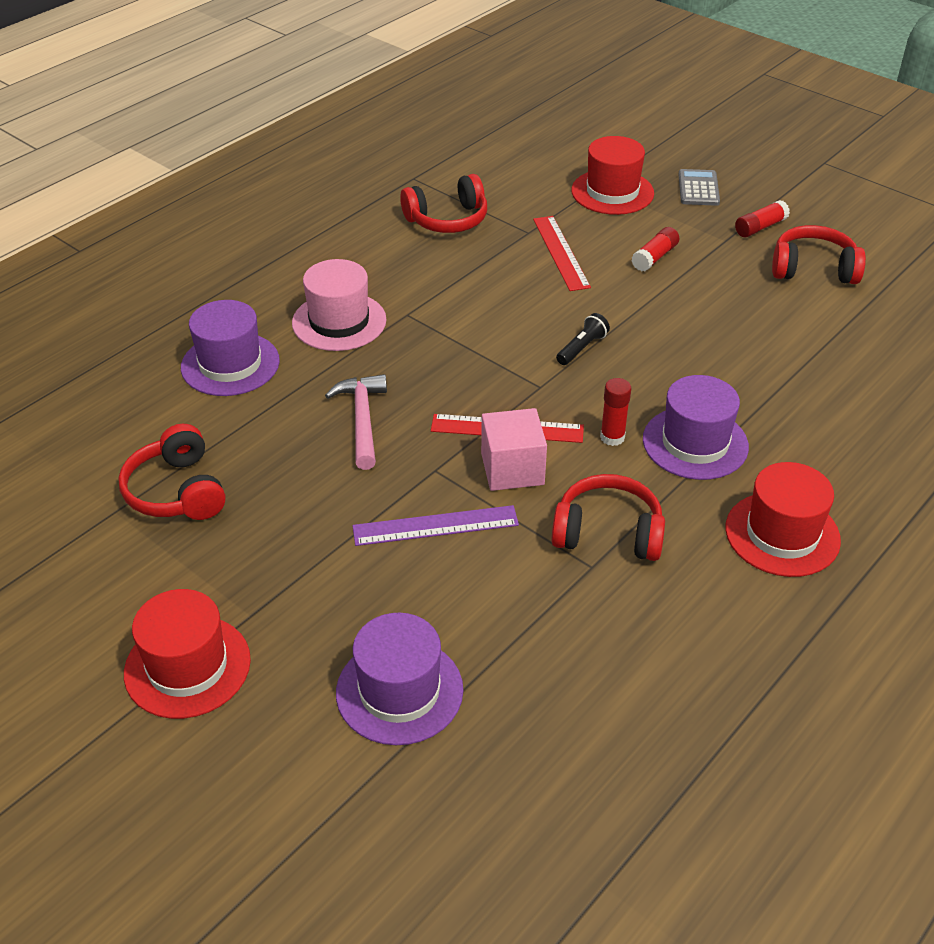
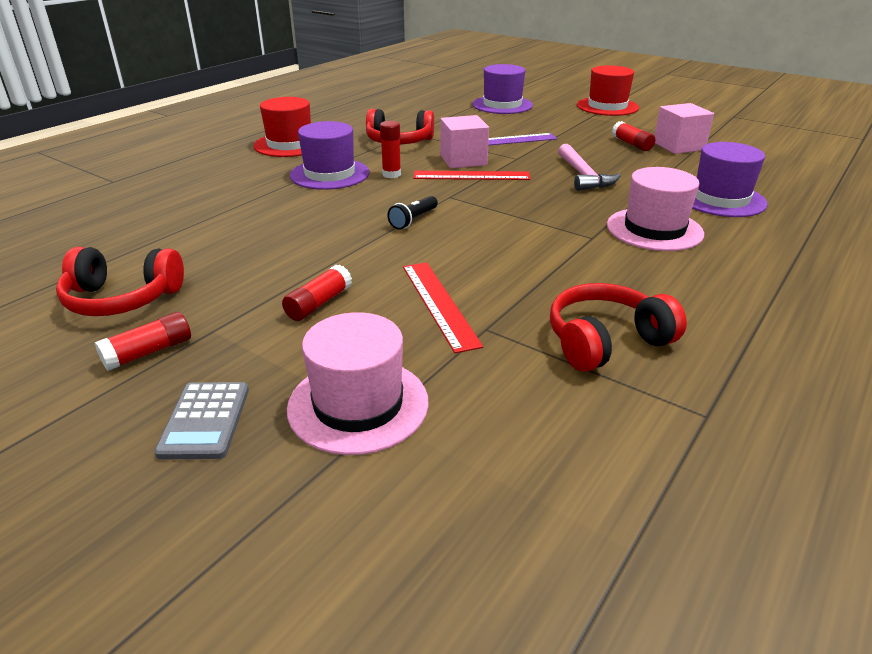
camera: 175 degrees right, 10 degrees down
(177, 491) = (678, 146): red headphones -> pink cube
(244, 501) = (631, 144): none -> red glue stick
(612, 192) = (358, 404): red hat -> pink hat

